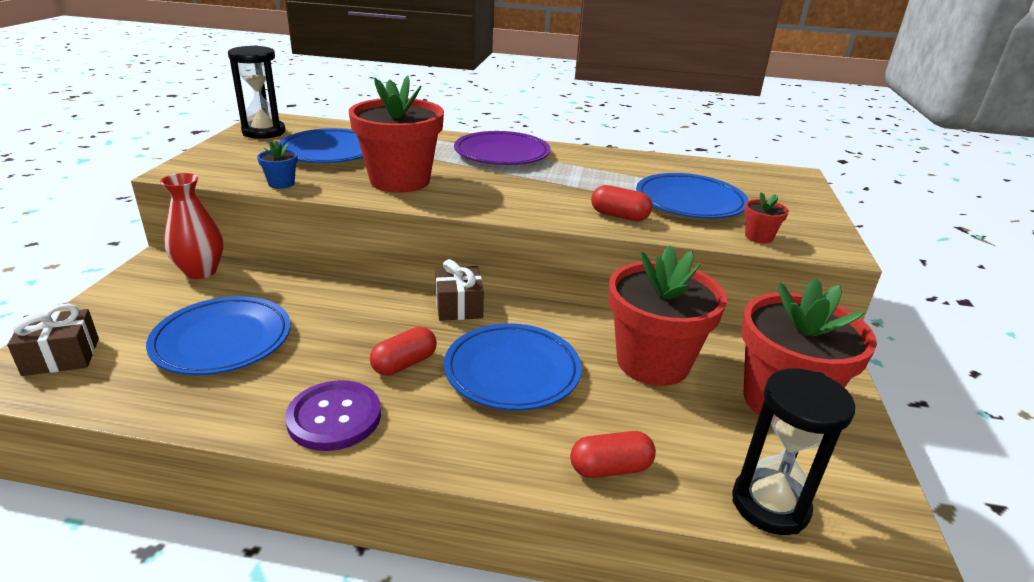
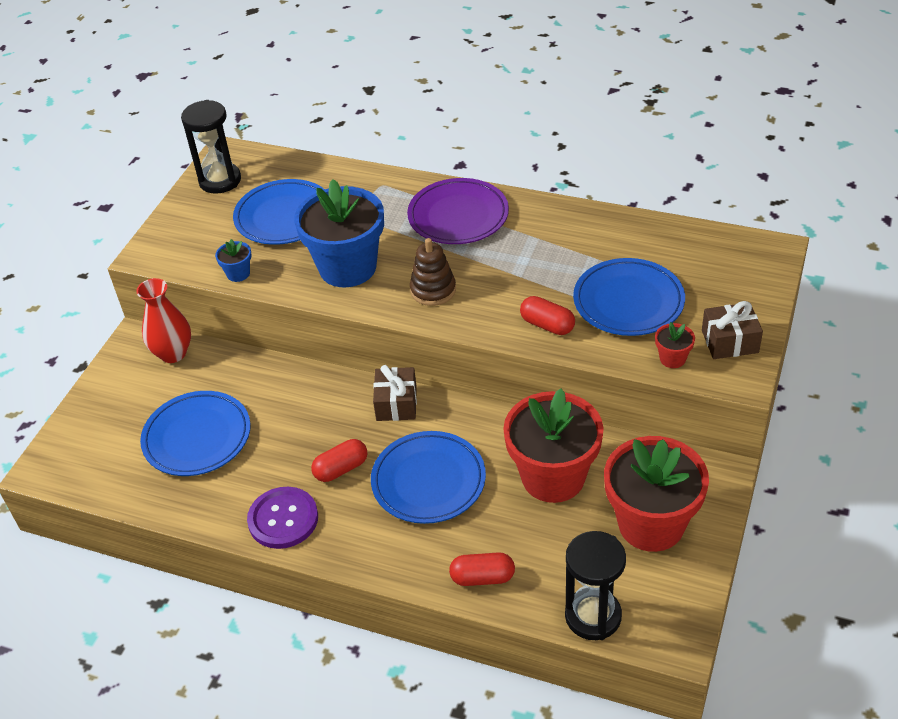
camera: 15 degrees right, 15 degrees up
(61, 357) = (79, 449): brown gift -> brown gift (730, 341)
(400, 181) = (347, 267): red flower pot -> blue flower pot
(492, 194) = (433, 290): none -> brown stacking toy

